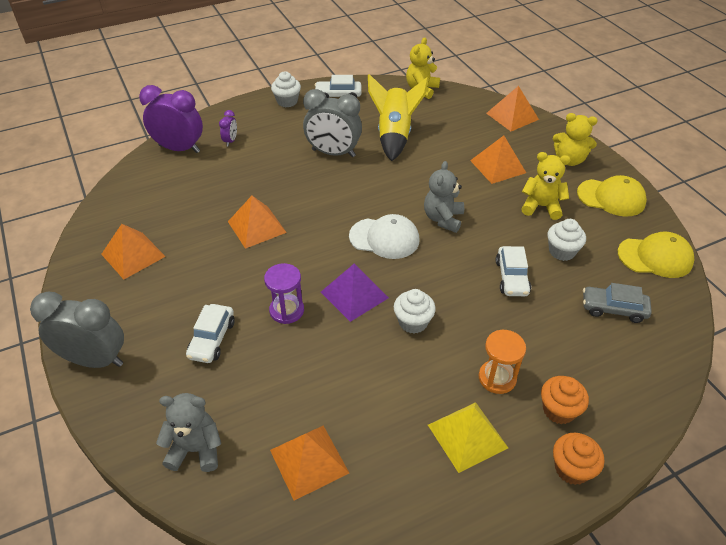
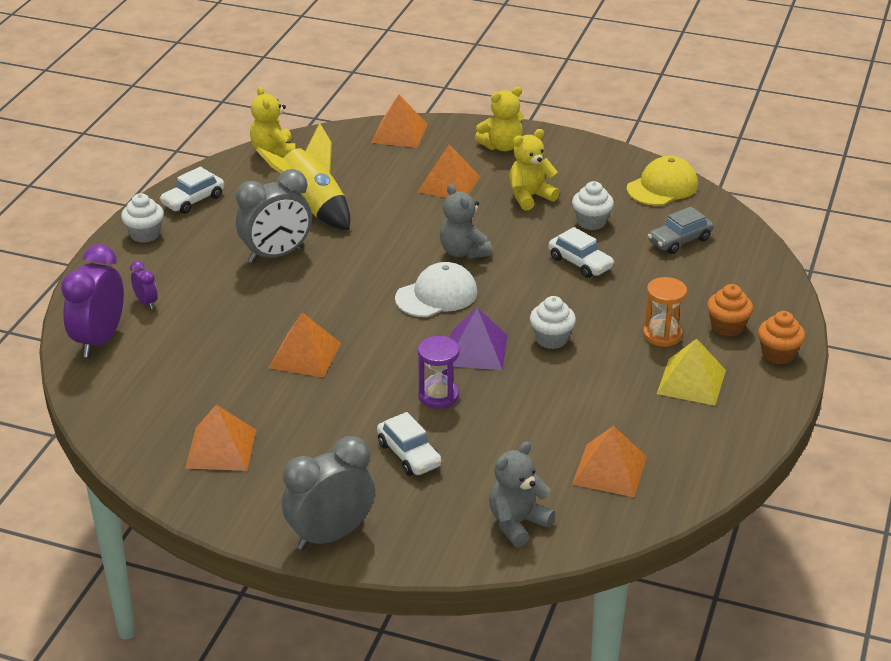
camera: 45 degrees left, 10 degrees down
(179, 149) = (99, 340): purple clock -> purple clock turned 45 degrees counterclockwise
(611, 198) = (575, 159): yellow cap -> none

